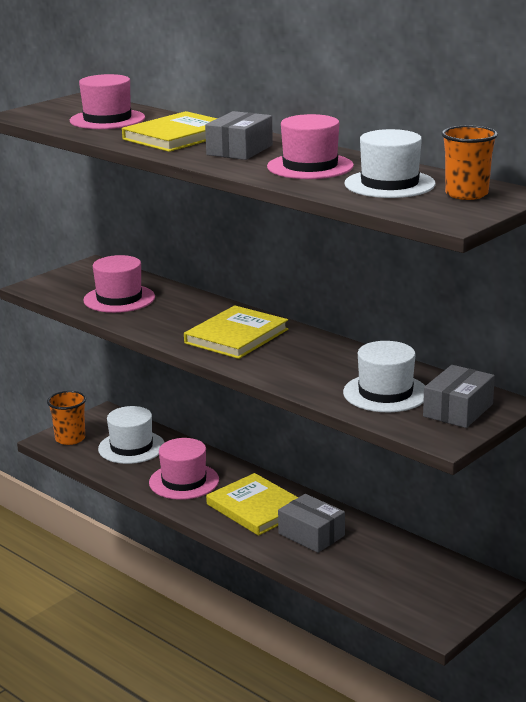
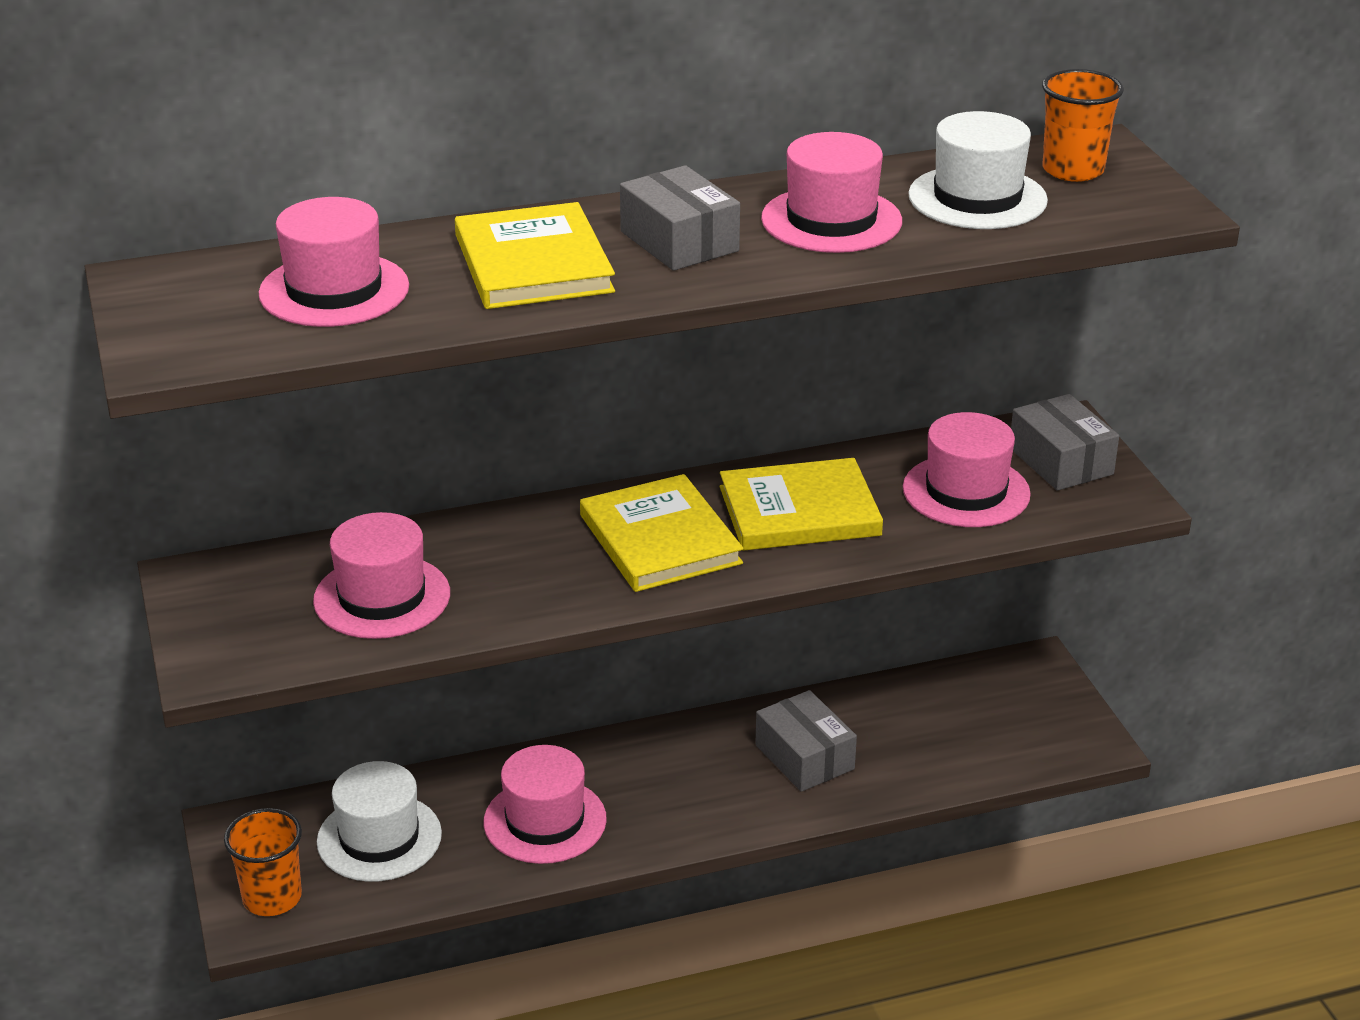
camera: 60 degrees left, 10 degrees up
(256, 508) = (689, 779): yellow book -> yellow book (799, 511)
(311, 534) = (804, 757): grey box -> grey box turned 75 degrees clockwise
(385, 393) = (966, 491): white hat -> pink hat

